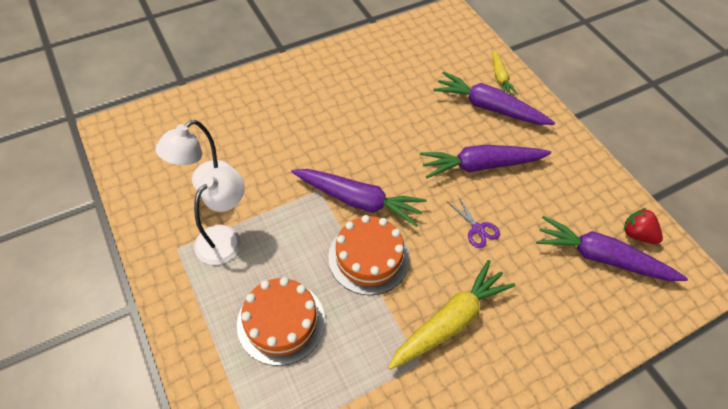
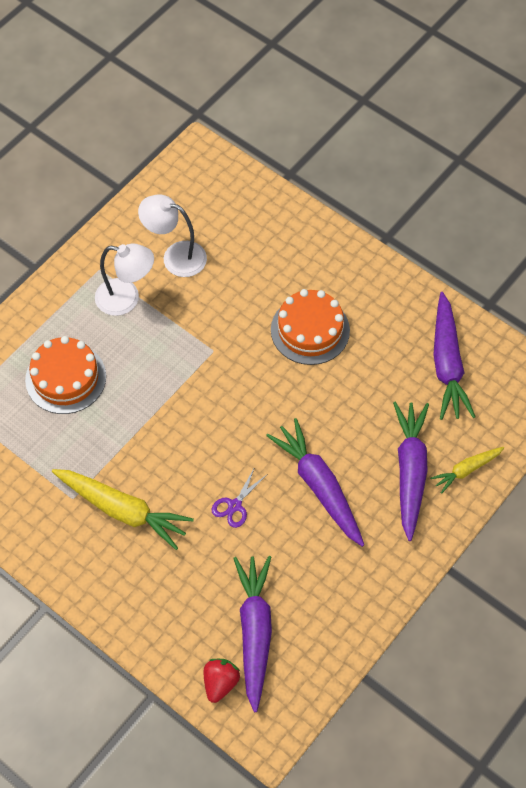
camera: 70 degrees right, 5 degrees up
(359, 200) = (218, 389): purple carrot -> purple carrot (447, 364)
(369, 257) = (158, 421): orange cake -> orange cake (310, 330)
(637, 234) = (302, 663): red strawberry -> red strawberry (220, 683)

